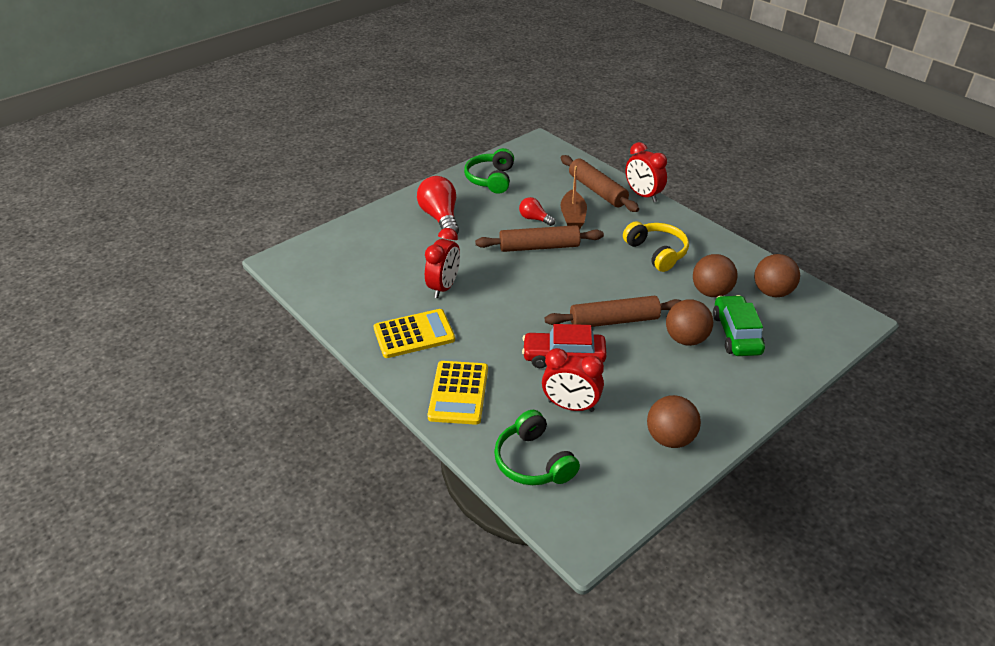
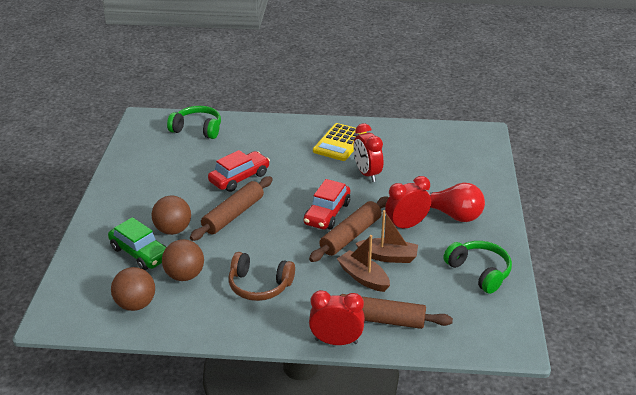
camera: 135 degrees right, 5 degrees down
(458, 393) = (273, 133): yellow calculator -> none
(531, 274) = (327, 213): none -> red car
(534, 219) = (388, 256): red light bulb -> brown boat
(570, 406) = (206, 158): red clock -> red clock (406, 225)
(656, 252) = (259, 285): yellow headphones -> brown headphones
(670, 438) = (135, 172): brown ball -> none

